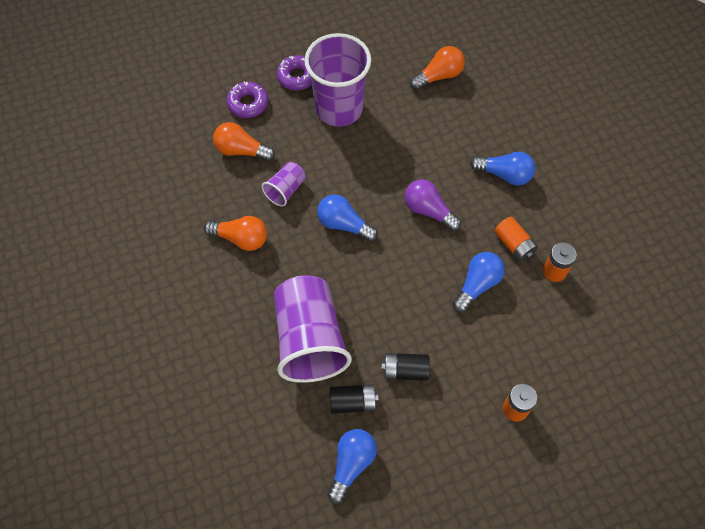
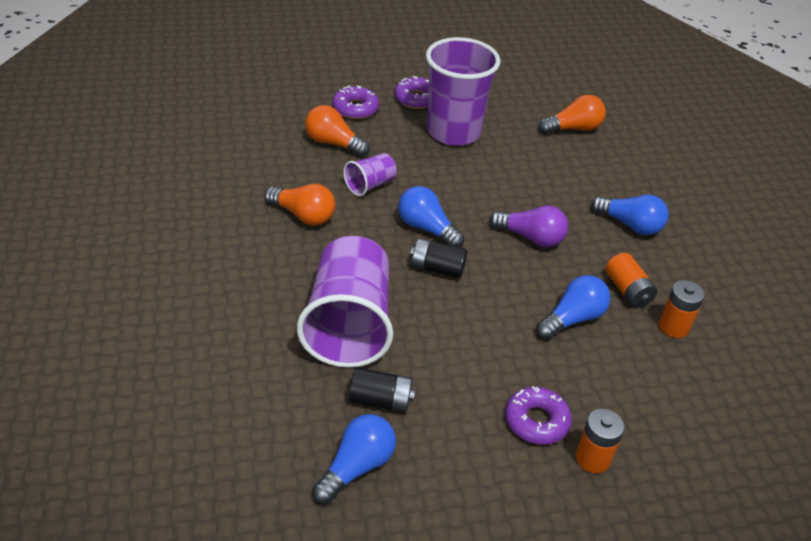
camera: 10 degrees right, 20 degrees down
(405, 370) = (458, 383): black battery -> black battery (437, 268)
(428, 211) = (531, 237): purple light bulb -> purple light bulb turned 150 degrees clockwise
(469, 388) = (536, 421): none -> purple donut

